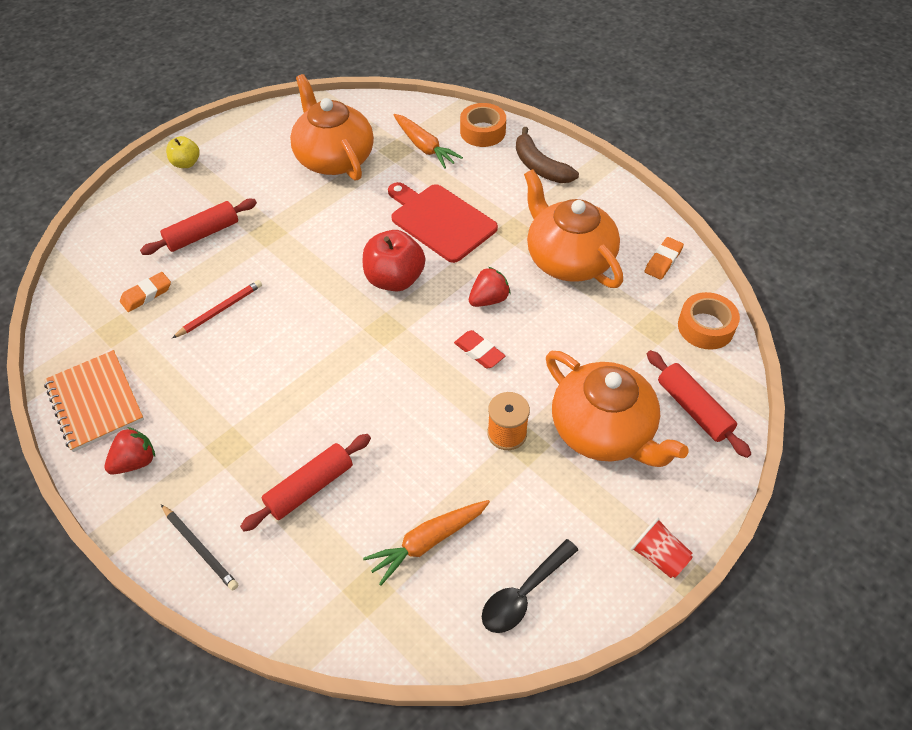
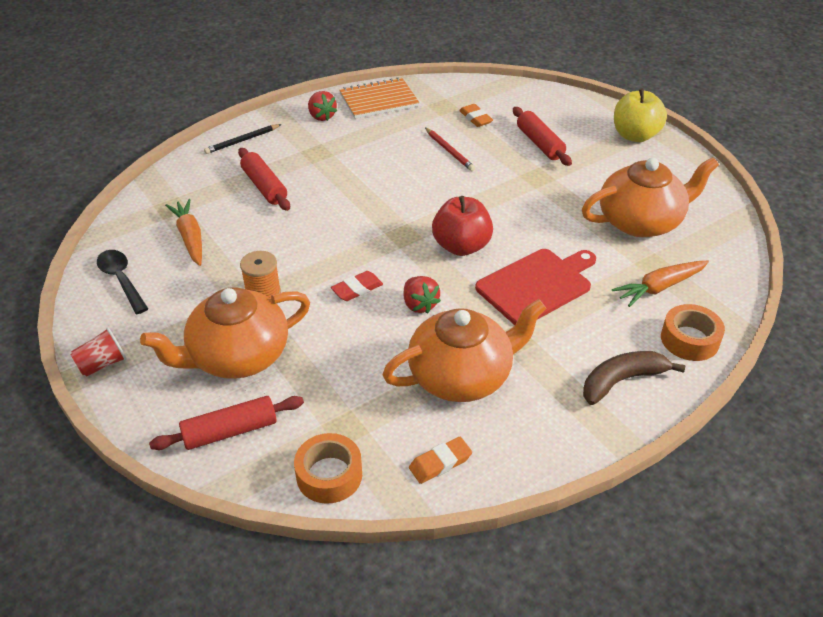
camera: 100 degrees right, 10 degrees down
(186, 163) = (635, 135): yellow apple -> yellow apple, size x1.73
(663, 261) = (440, 463): orange eraser -> orange eraser turned 75 degrees counterclockwise

